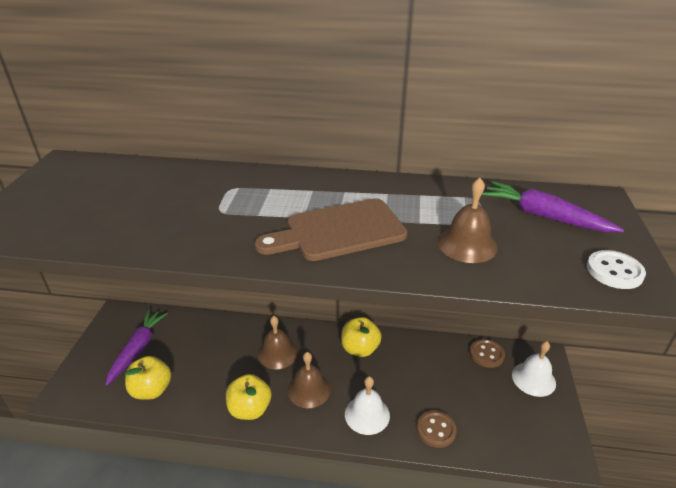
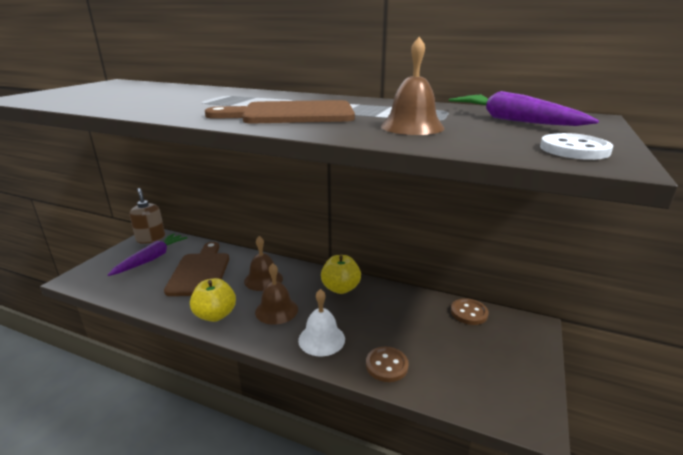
camera: 15 degrees right, 10 degrees down
(119, 319) = (151, 238): none -> brown soap dispenser
(152, 390) = (143, 287): yellow apple -> none
(204, 356) = (200, 272): none -> brown cutting board
(533, 379) = (515, 342): white bell -> none

